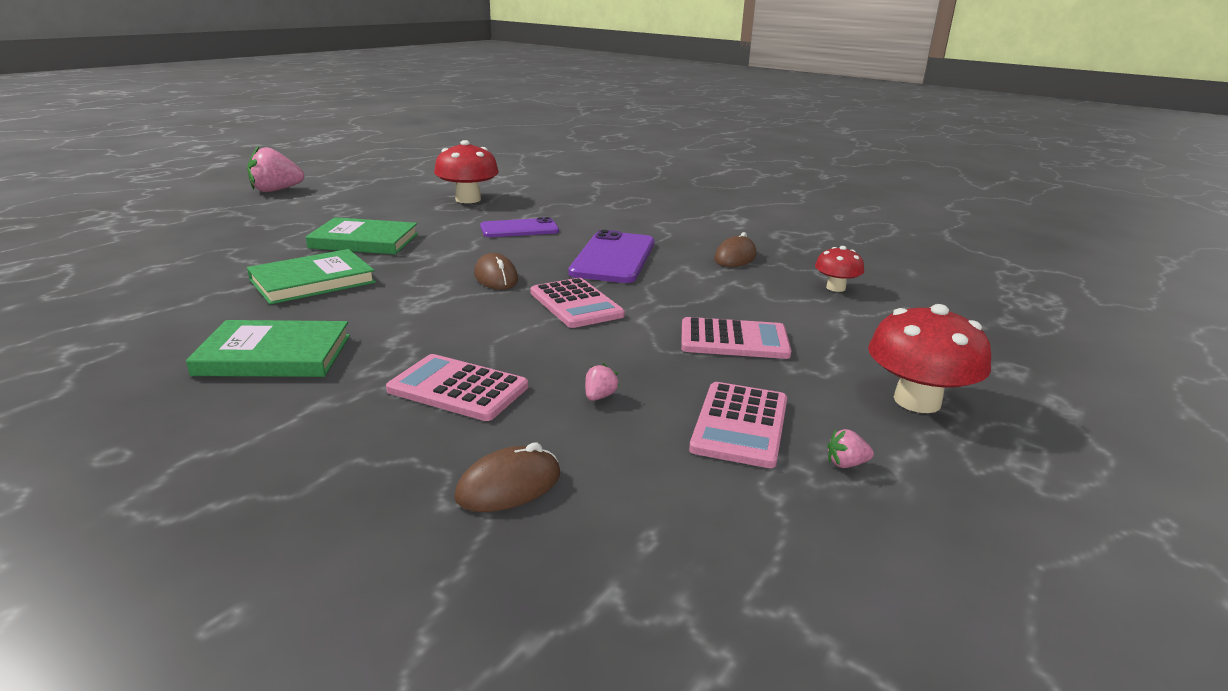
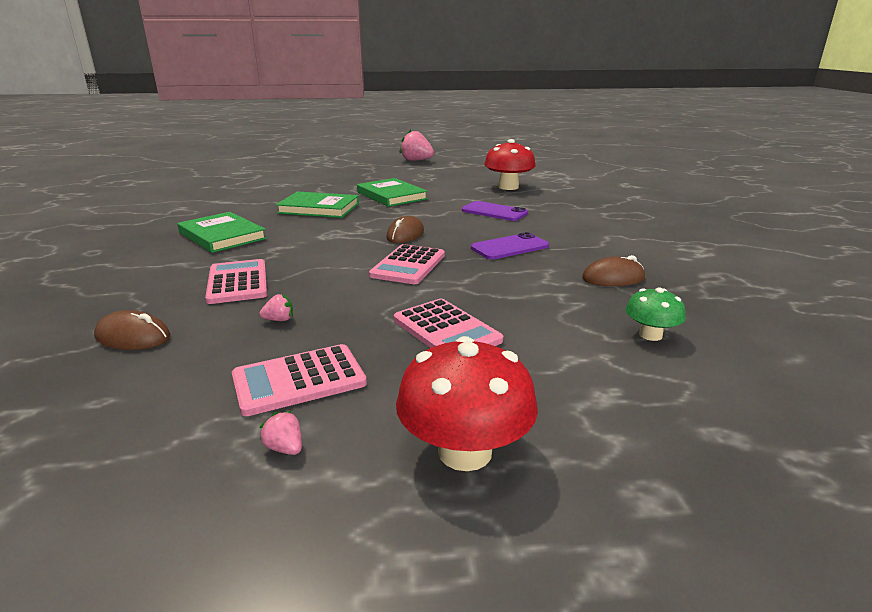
camera: 50 degrees right, 0 degrees up
(613, 258) = (510, 247): purple phone -> purple phone, size x0.66
(835, 288) = (650, 335): red mushroom -> green mushroom

